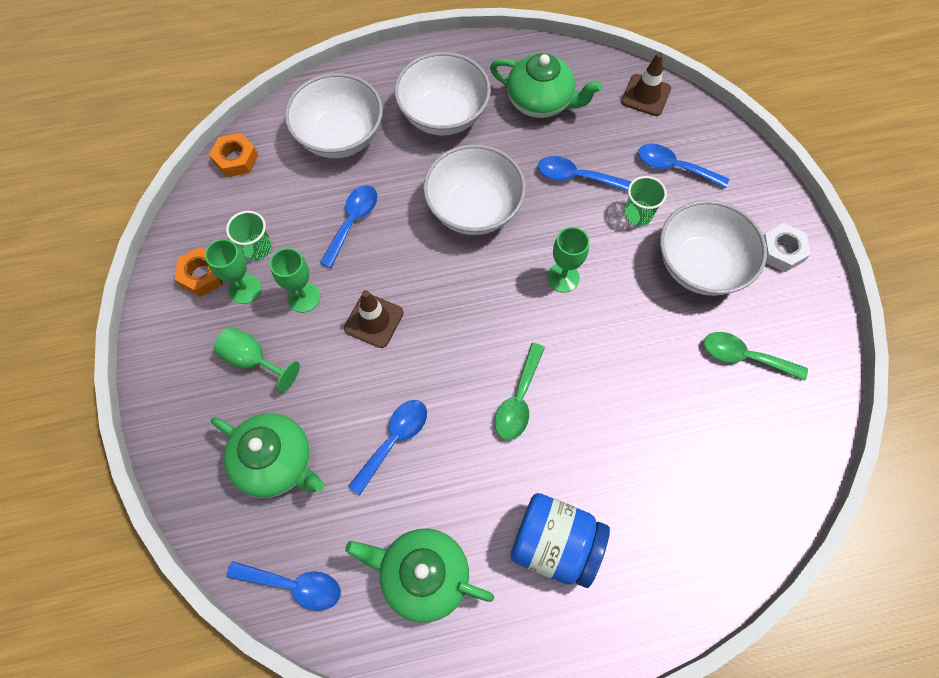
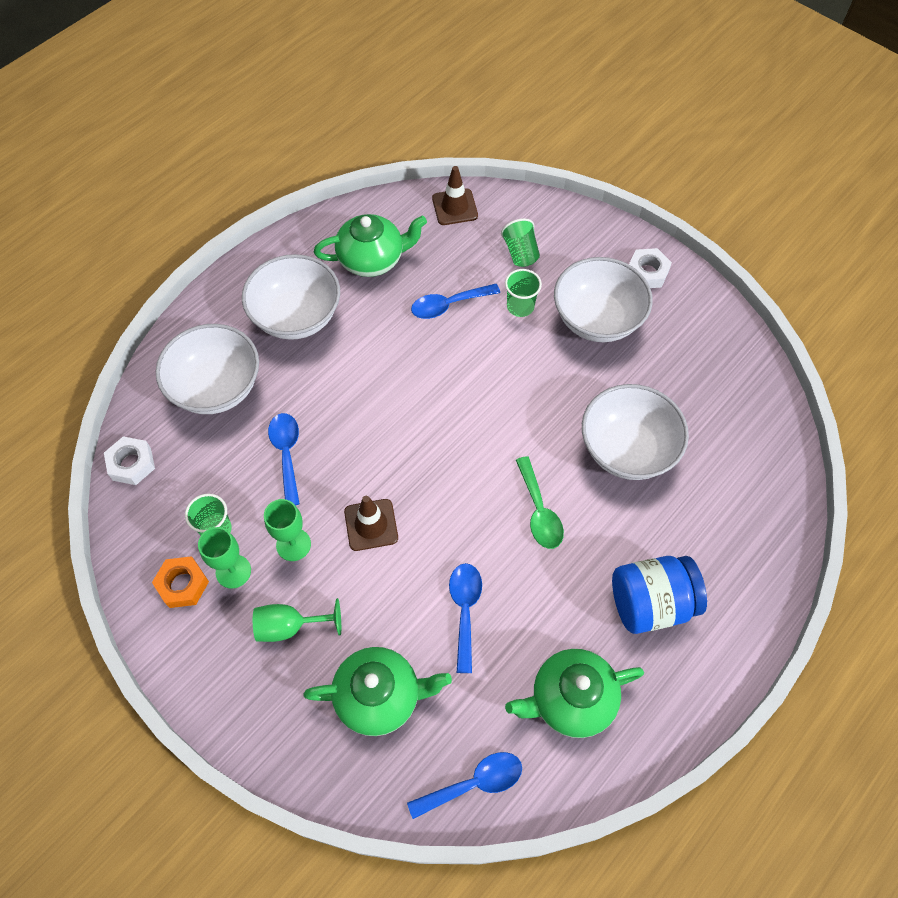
camera: 35 degrees left, 5 degrees down
(236, 159) = (131, 464): orange nut -> white nut
(474, 209) = (384, 380): white bowl -> white bowl (627, 449)
(563, 277) = (500, 392): green goblet -> none
(674, 167) = (520, 253): blue spoon -> green cup
(745, 357) = (680, 369): green spoon -> none

